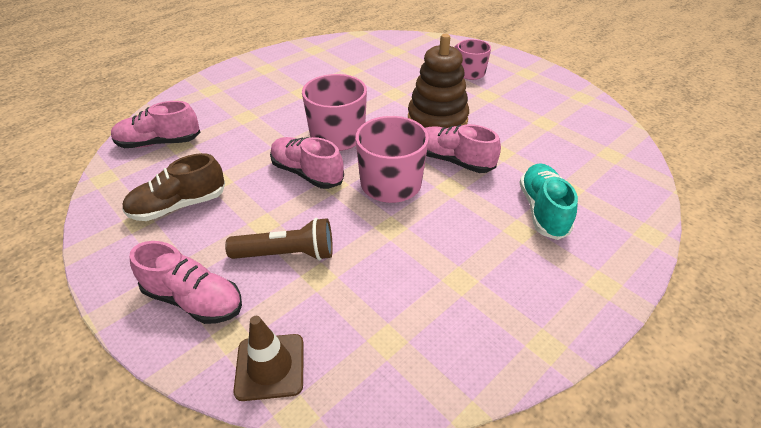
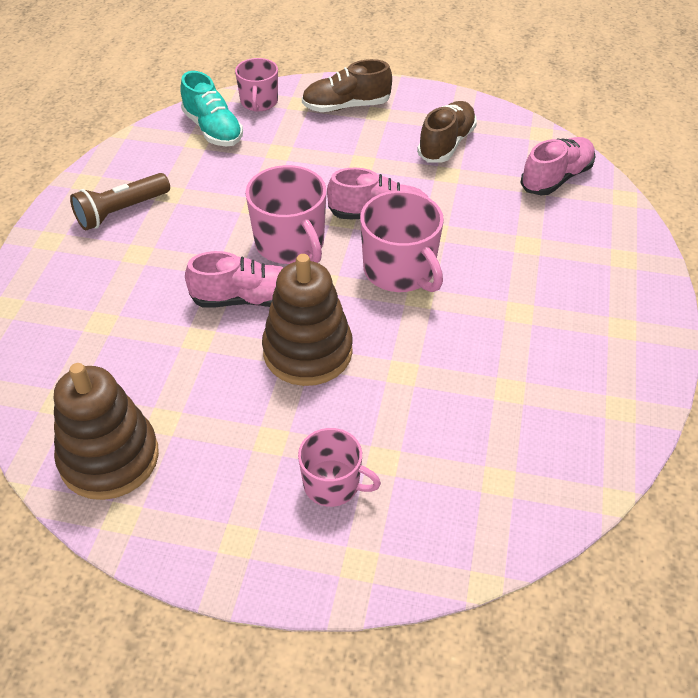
camera: 145 degrees right, 5 degrees up
(194, 299) = (346, 106): pink shoe -> brown shoe
(270, 366) = (259, 102): brown traffic cone -> pink mug
(287, 254) = (317, 153): brown flashlight -> brown flashlight (121, 211)
(542, 210) = (122, 284): turquoise shoe -> turquoise shoe (213, 129)
(583, 119) = (109, 458): none -> brown stacking toy

